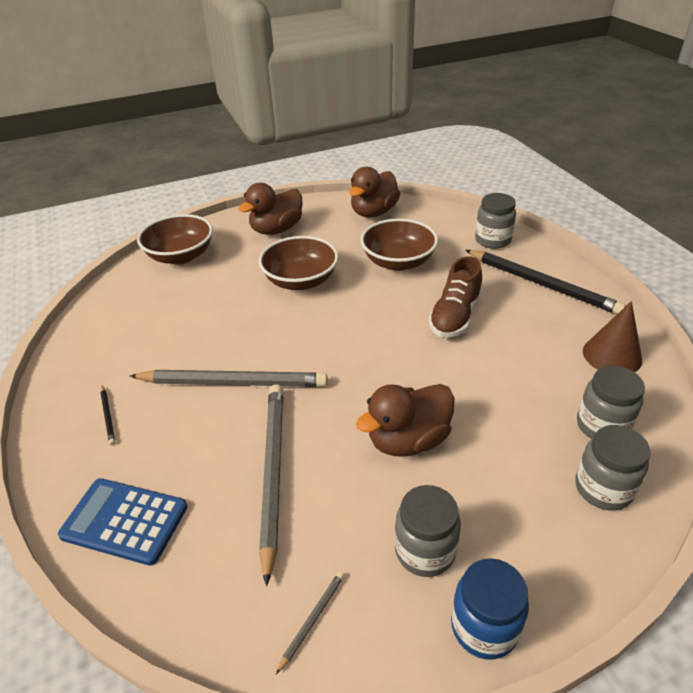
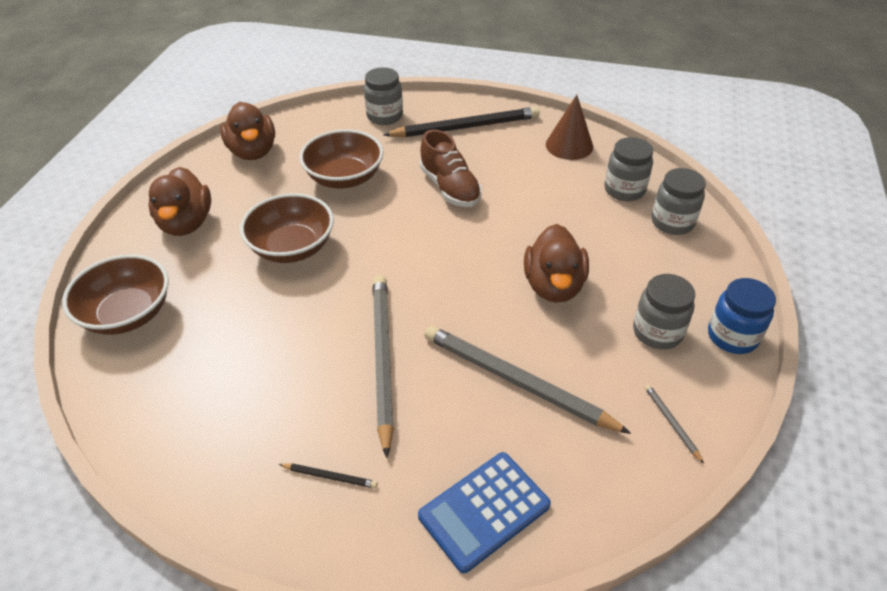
camera: 55 degrees left, 5 degrees up
(233, 382) = (382, 359): grey pencil -> grey pencil turned 45 degrees counterclockwise

